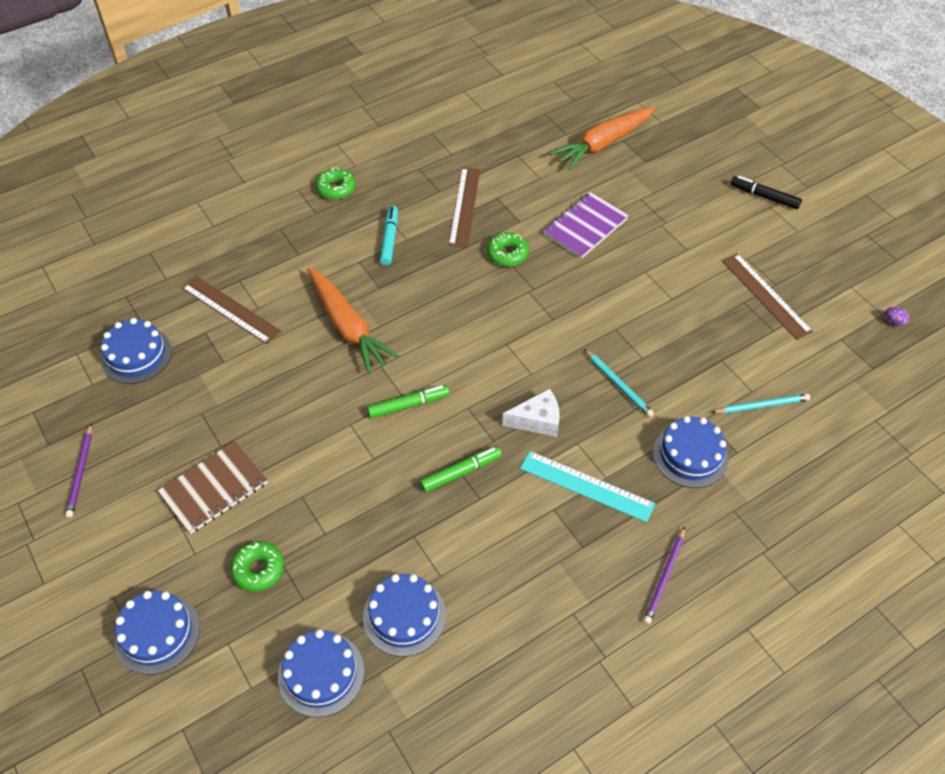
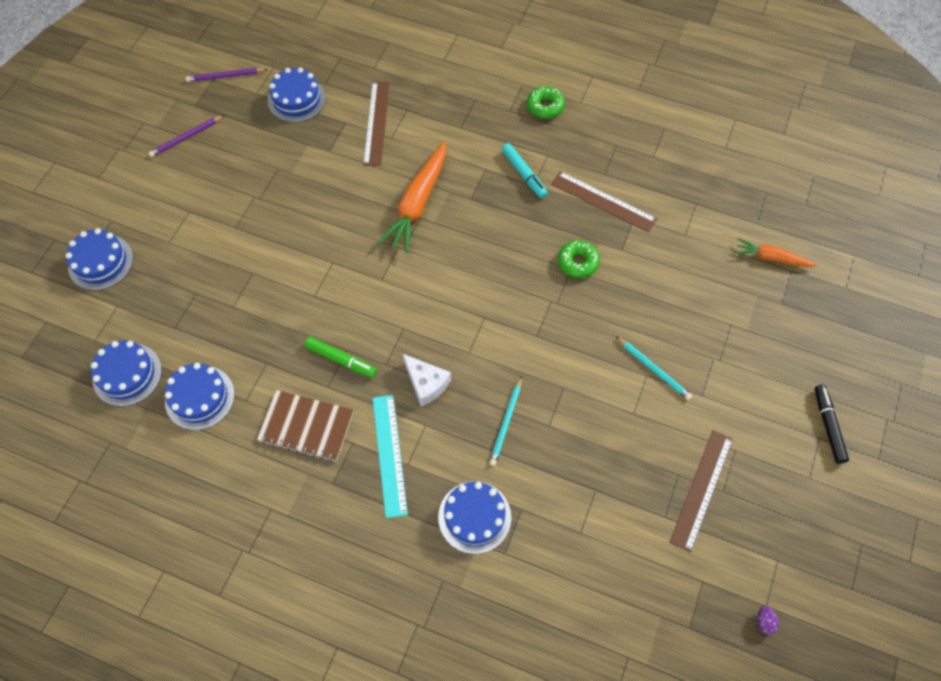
camera: 55 degrees right, 10 degrees up
(214, 488) = (224, 218): brown notebook -> brown notebook (306, 426)
(258, 569) = (180, 286): green donut -> none
(389, 239) = (524, 174): turquoise marker -> turquoise marker turned 90 degrees clockwise
(408, 405) = (376, 288): green marker -> none
(465, 206) = (603, 201): brown ruler -> brown ruler turned 60 degrees clockwise
(585, 227) = (658, 301): purple notebook -> none
(603, 143) = (772, 258): orange carrot -> orange carrot, size x0.57
(664, 577) = (344, 559): purple pencil -> purple pencil (225, 76)
(761, 405) = (570, 549): turquoise pencil -> turquoise pencil (654, 369)

